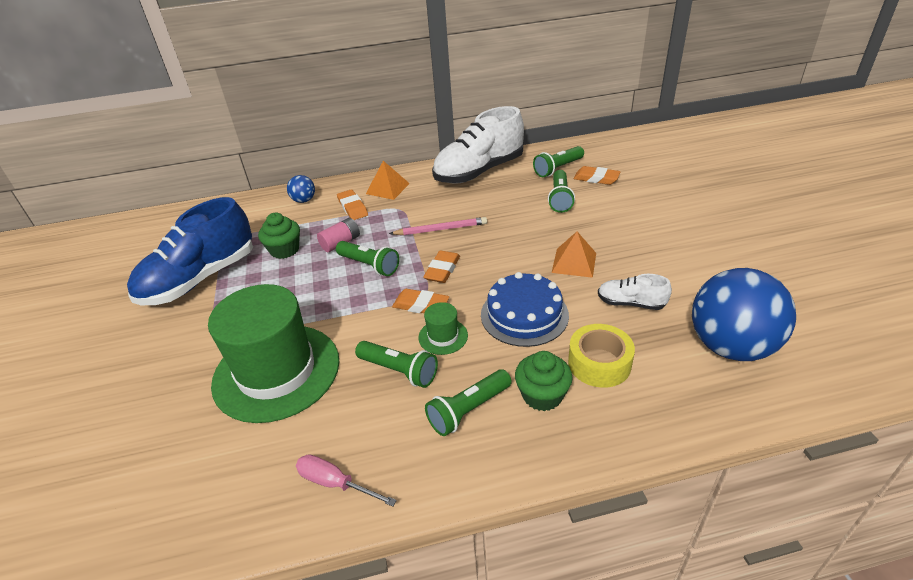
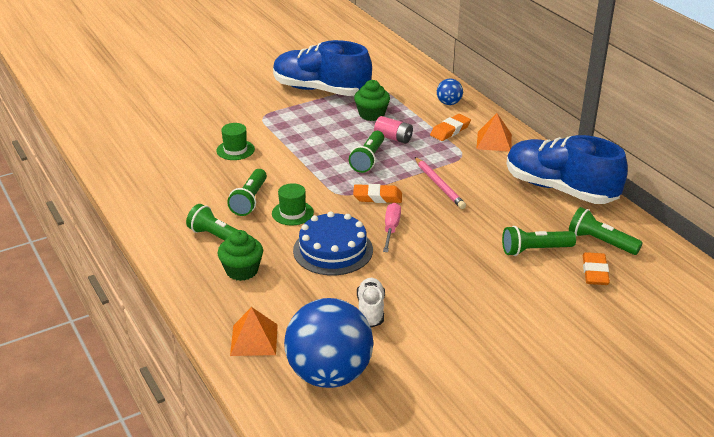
camera: 70 degrees right, 5 degrees down
(276, 371) = (235, 150): green hat -> green hat, size x0.41
(335, 483) = (148, 197): pink screwdriver -> pink screwdriver (391, 229)
(421, 305) = (326, 195): orange eraser -> none
(479, 171) = (560, 189): white shoe -> blue shoe
(574, 262) = (421, 270): orange pyramid -> orange pyramid (254, 339)
(599, 363) = (285, 297): yellow tape -> none

